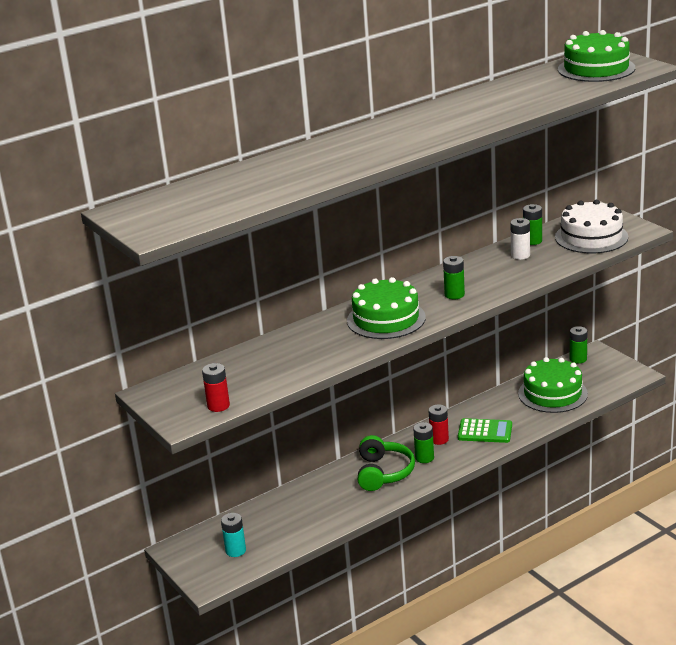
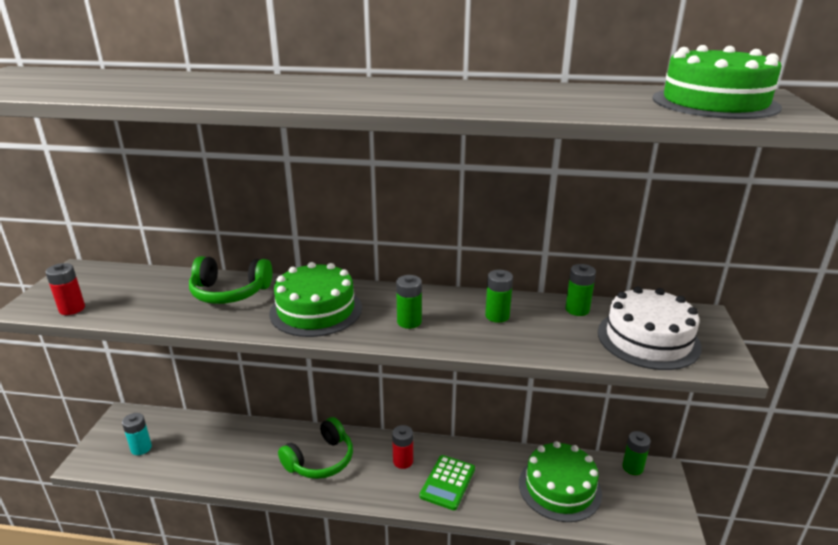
camera: 40 degrees right, 0 degrees up
(305, 341) = (230, 292): none -> green headphones
(424, 458) = (367, 470): green battery -> green battery (497, 316)
(485, 431) = (447, 482): green calculator -> green calculator turned 60 degrees clockwise
(520, 255) = (539, 318): white battery -> none

